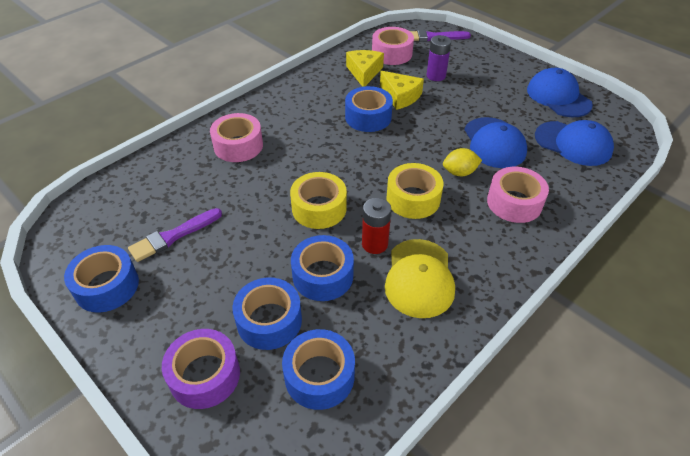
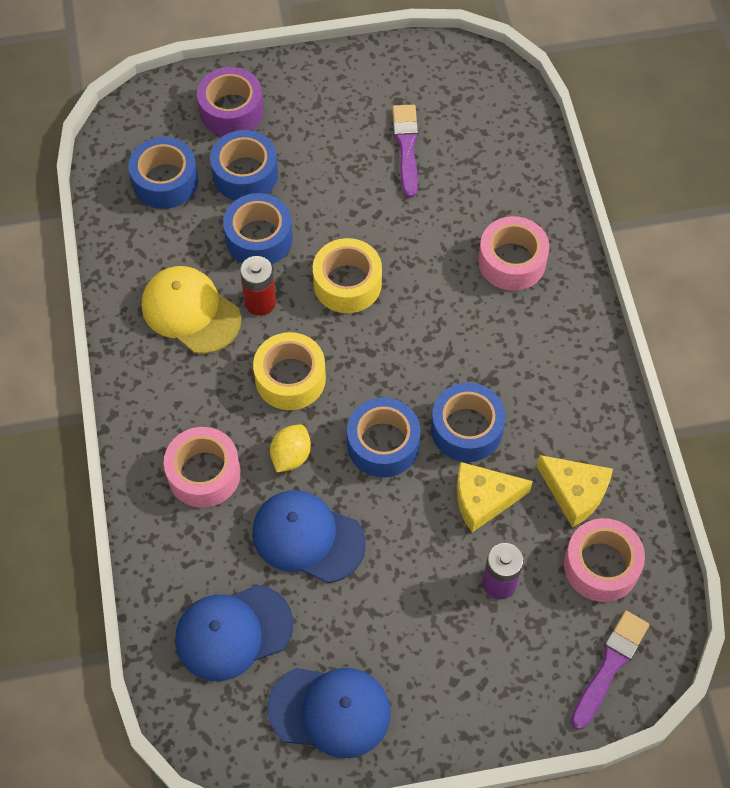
camera: 125 degrees right, 15 degrees up
(107, 286) = (381, 79): blue tape -> blue tape (383, 444)

